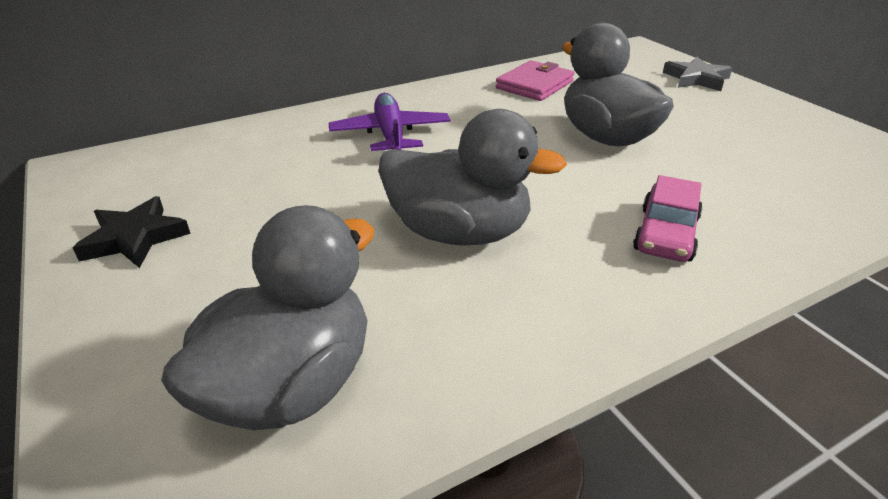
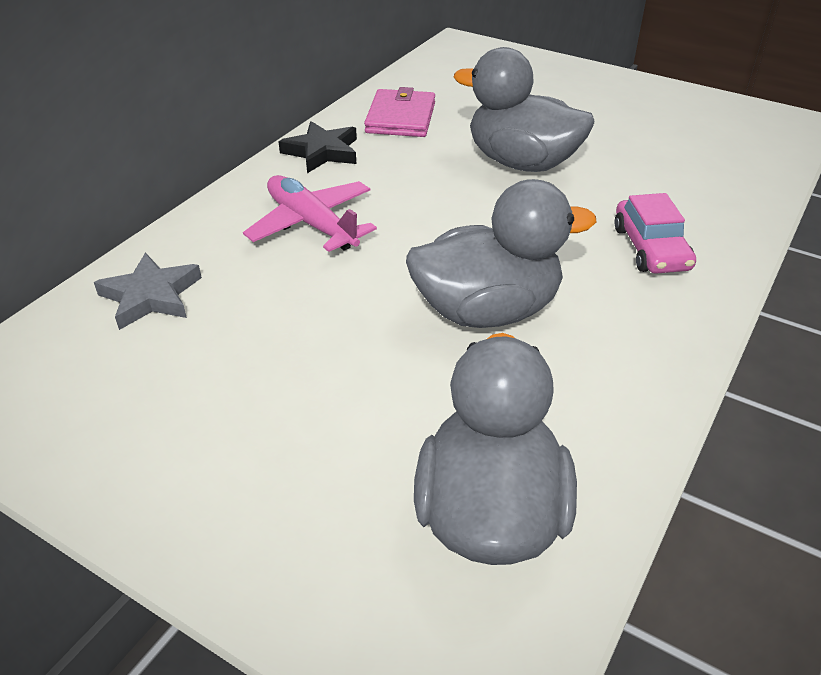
camera: 30 degrees left, 5 degrees up
(135, 238) = (160, 446): black star -> black star (322, 152)
(390, 135) = (312, 224): purple plane -> pink plane
(696, 79) = (543, 71): grey star -> grey star (151, 296)

